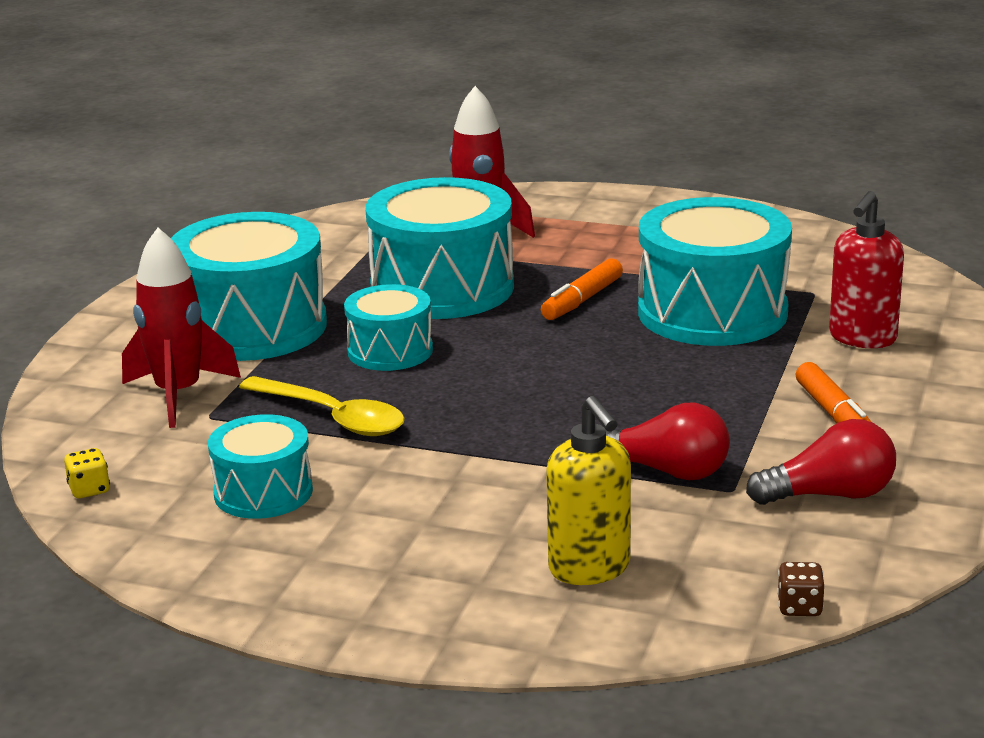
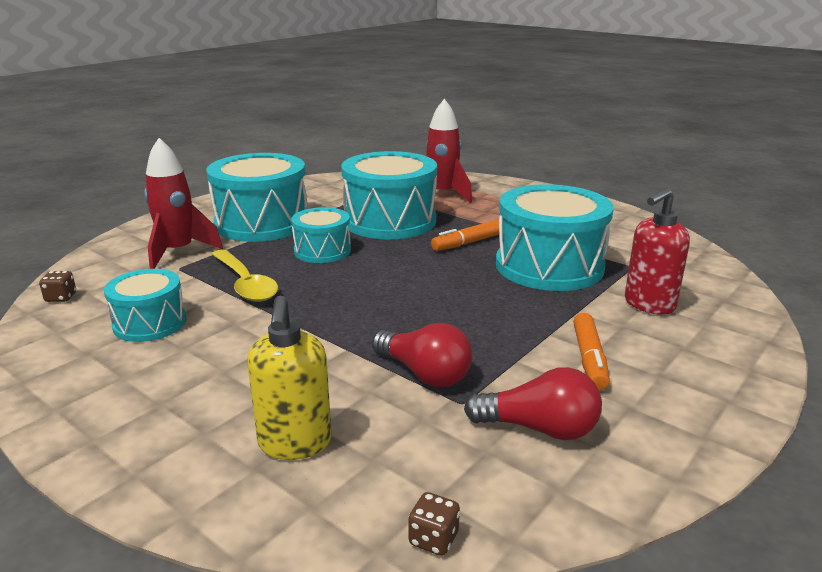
camera: 20 degrees right, 0 degrees up
(89, 490) = (61, 297): yellow dice -> brown dice

